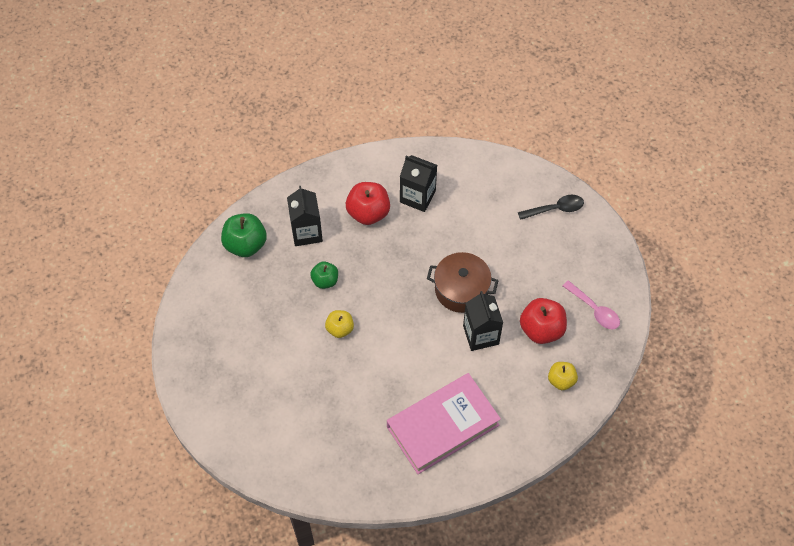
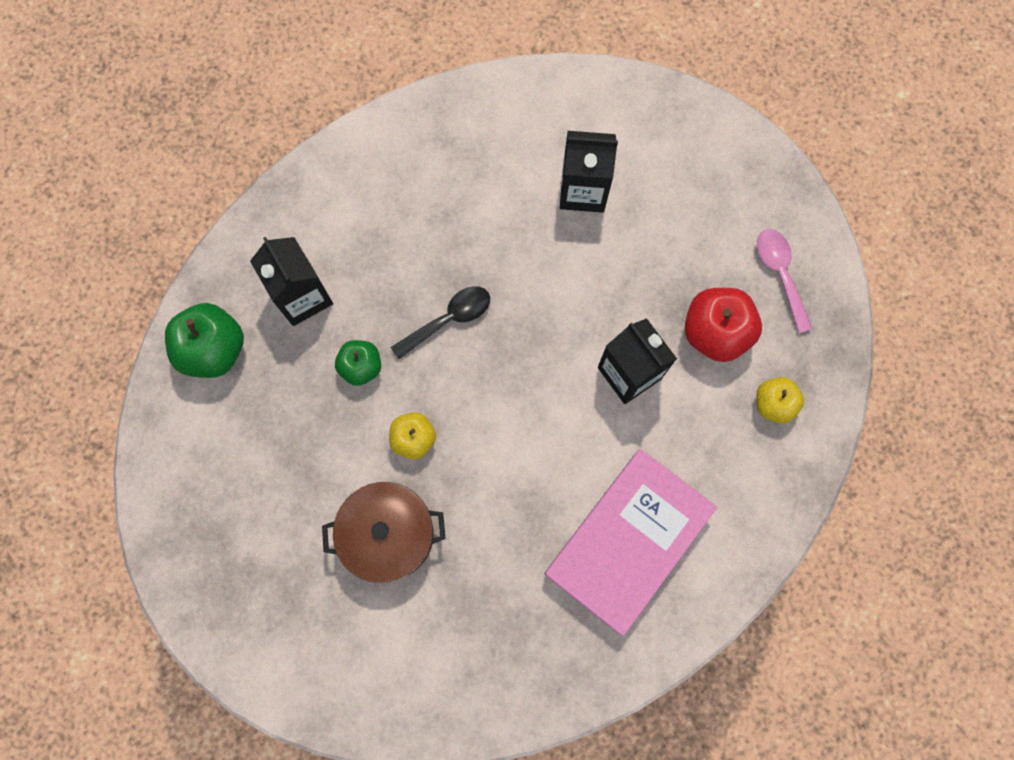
camera: 20 degrees left, 15 degrees up
(368, 213) = (386, 232): red apple -> none
(417, 196) = (451, 180): black carton -> black carton (583, 190)
(461, 289) = (573, 310): brown pot -> brown pot (388, 534)
(555, 209) = (664, 131): black spoon -> black spoon (449, 319)
(594, 310) = (780, 274): pink spoon -> pink spoon turned 135 degrees counterclockwise

